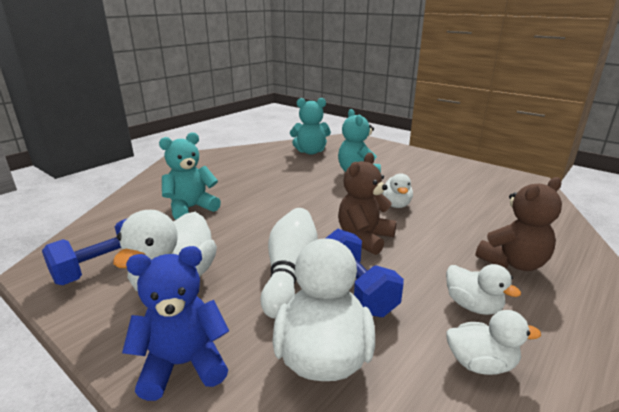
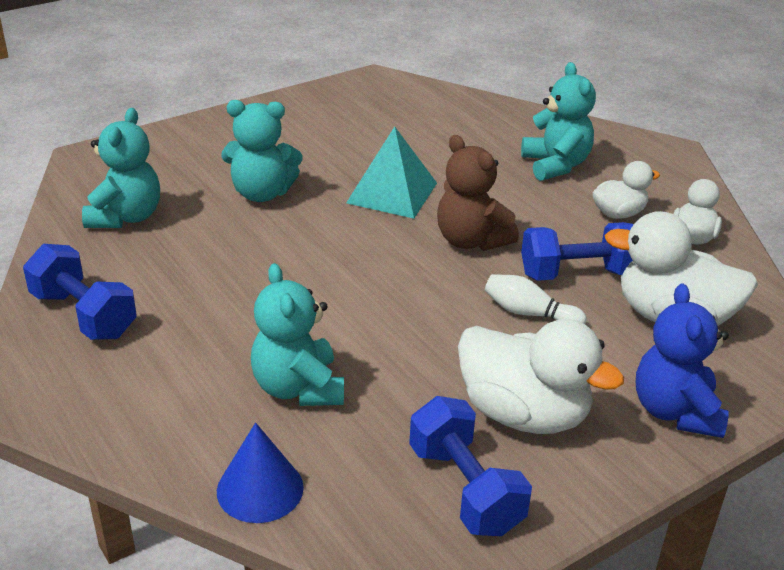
camera: 75 degrees left, 10 degrees up
(115, 211) = (260, 489): none -> blue cone
(233, 158) = (84, 315): none -> blue dumbbell
(290, 272) = (529, 313): white bowling pin -> white bowling pin, size x0.58
(395, 205) = (392, 193): white duck -> turquoise pyramid
(513, 263) = (555, 165): brown teddy bear -> turquoise teddy bear

